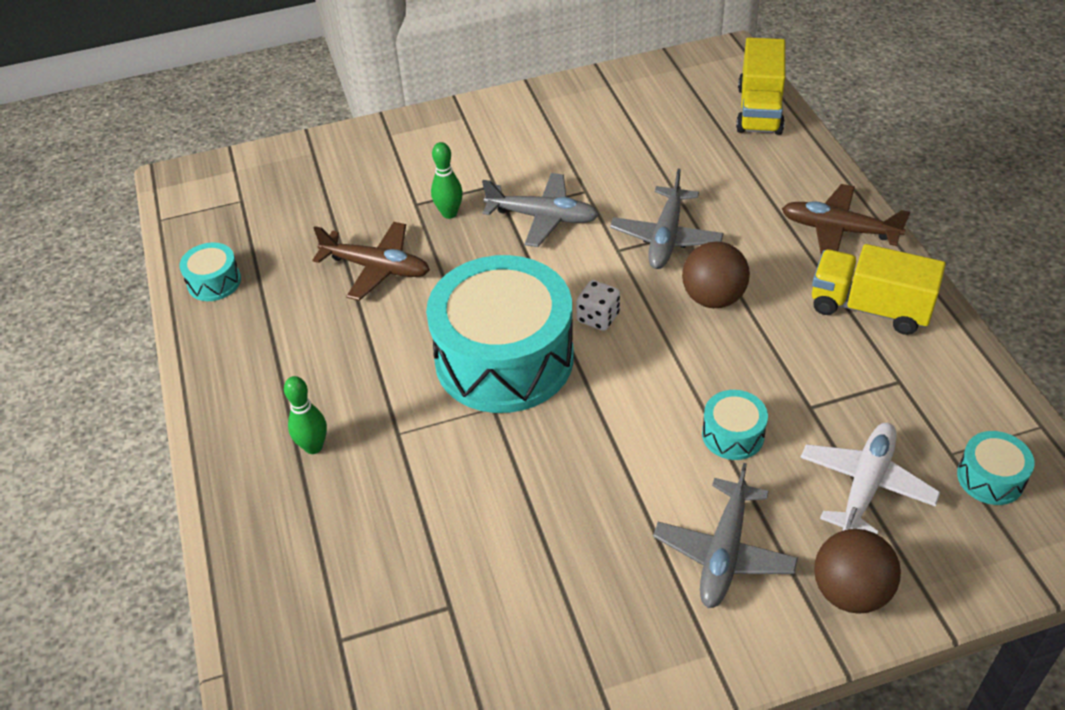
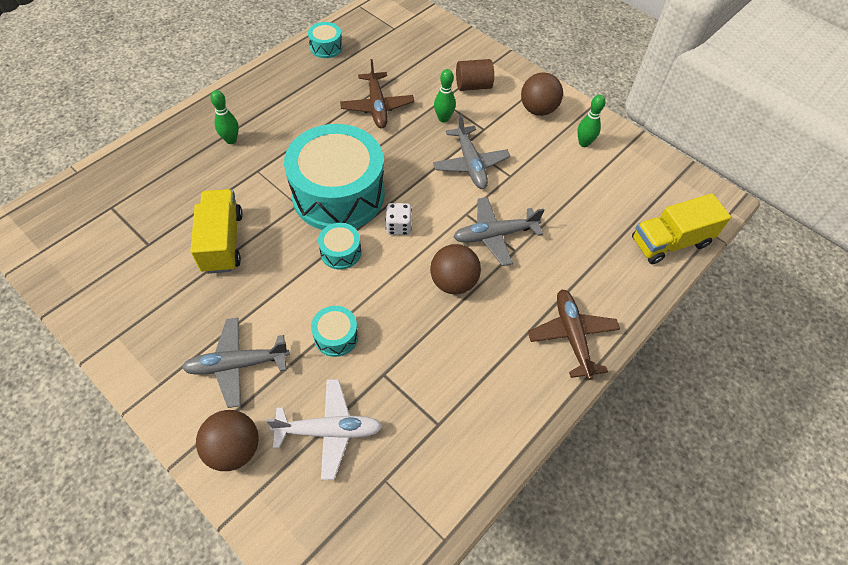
camera: 55 degrees right, 10 degrees up
(415, 166) = (473, 86): none -> brown cylinder
(500, 128) = (538, 110): none -> brown ball
(580, 114) = (584, 143): none -> green bowling pin
(869, 308) = (502, 382): yellow truck -> yellow truck (222, 242)
(990, 478) = (374, 514): turquoise drum -> turquoise drum (340, 252)

